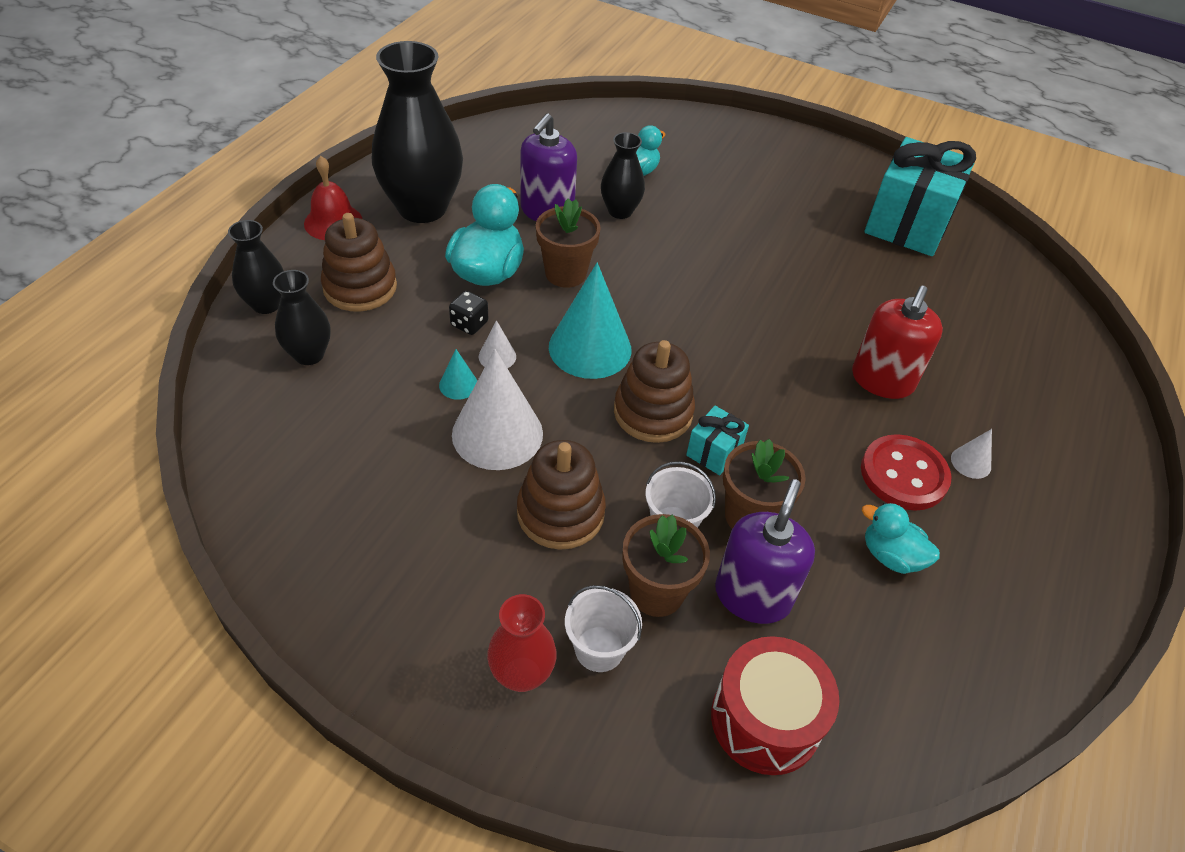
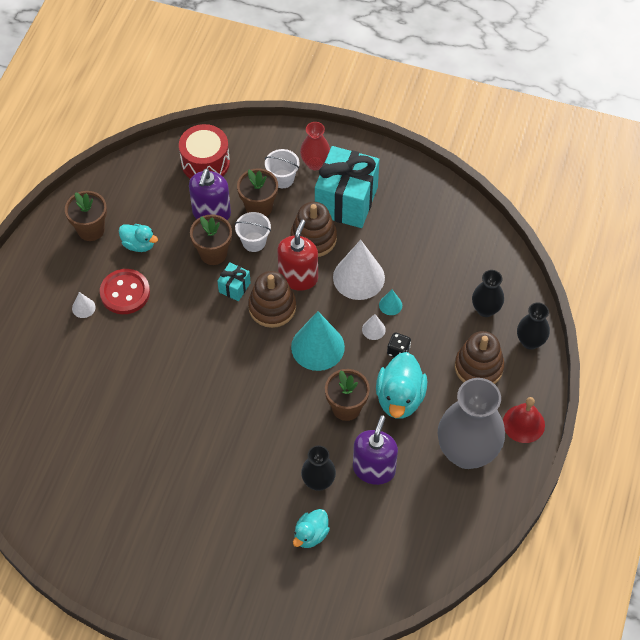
camera: 175 degrees right, 10 degrees up
(422, 208) = (467, 452): black vase -> grey vase
(882, 380) = (129, 357): red soap dispenser -> red soap dispenser (298, 277)
(907, 225) = (88, 516): turquoise gift -> turquoise gift (346, 201)
(990, 602) = (91, 229): none -> brown flower pot

